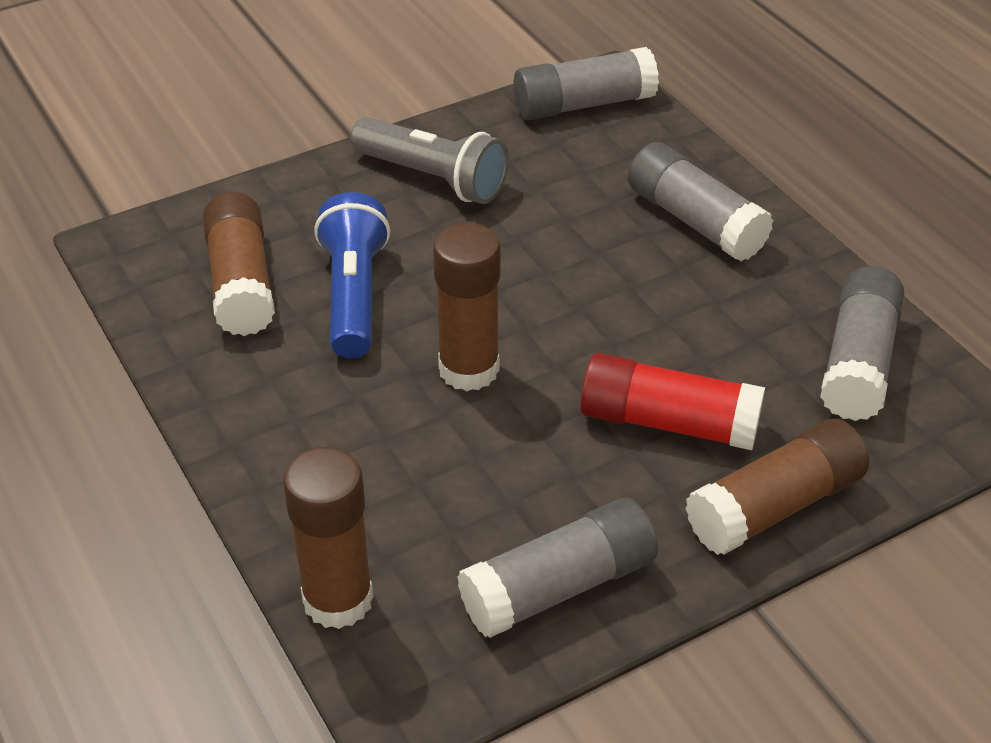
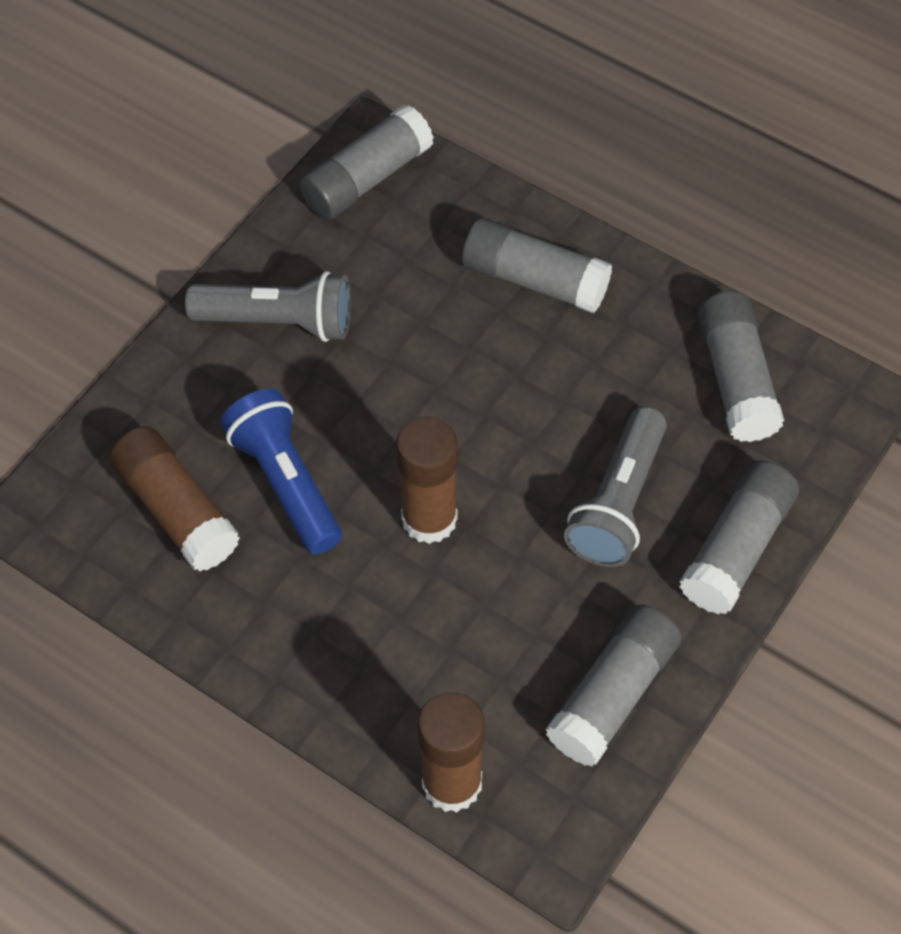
camera: 25 degrees left, 15 degrees up
(668, 422) = (618, 503): red glue stick -> grey flashlight
(774, 507) = (737, 549): brown glue stick -> grey glue stick

